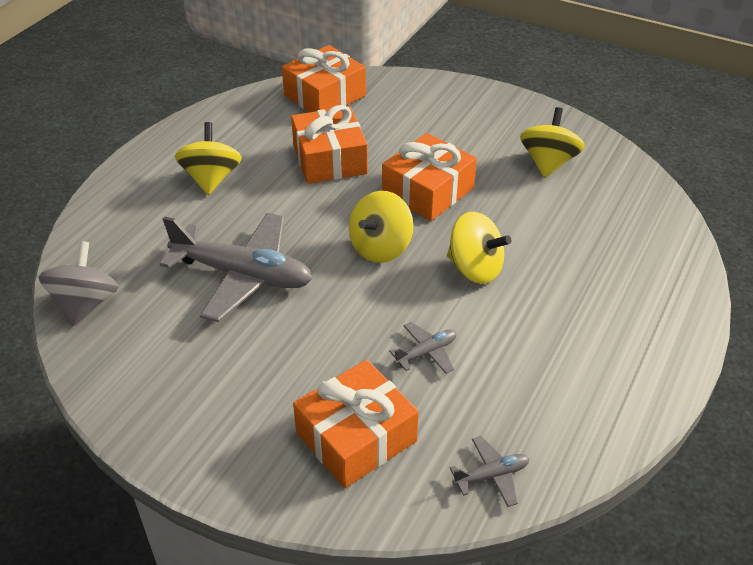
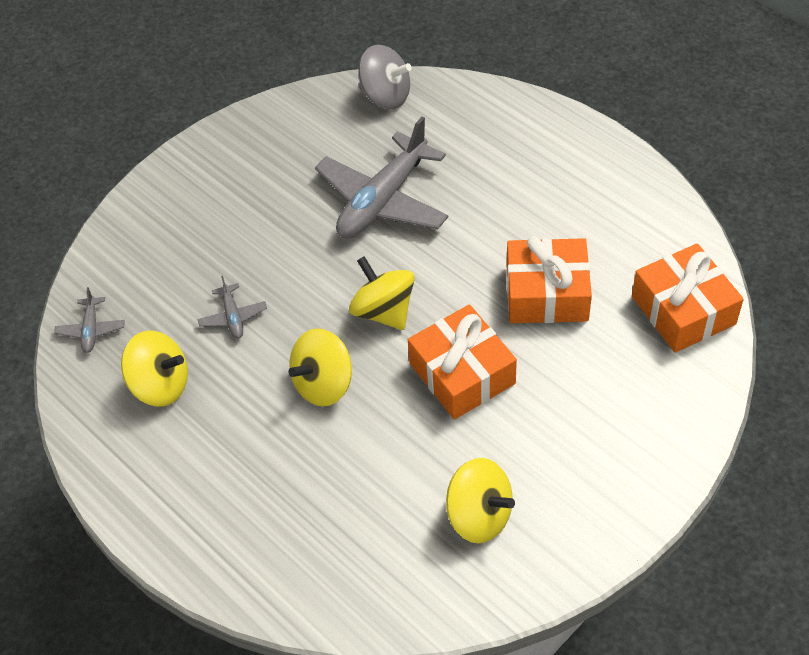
camera: 110 degrees right, 10 degrees up
(211, 179) = (539, 189): yellow spinning top -> yellow spinning top (161, 385)
(356, 437) = (169, 251): orange gift -> none

